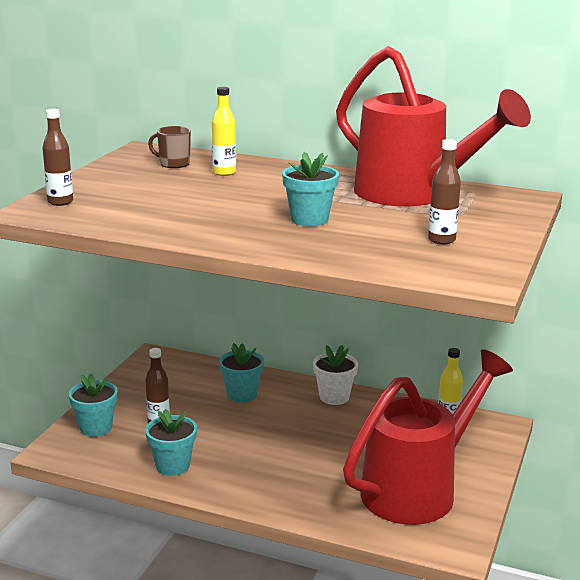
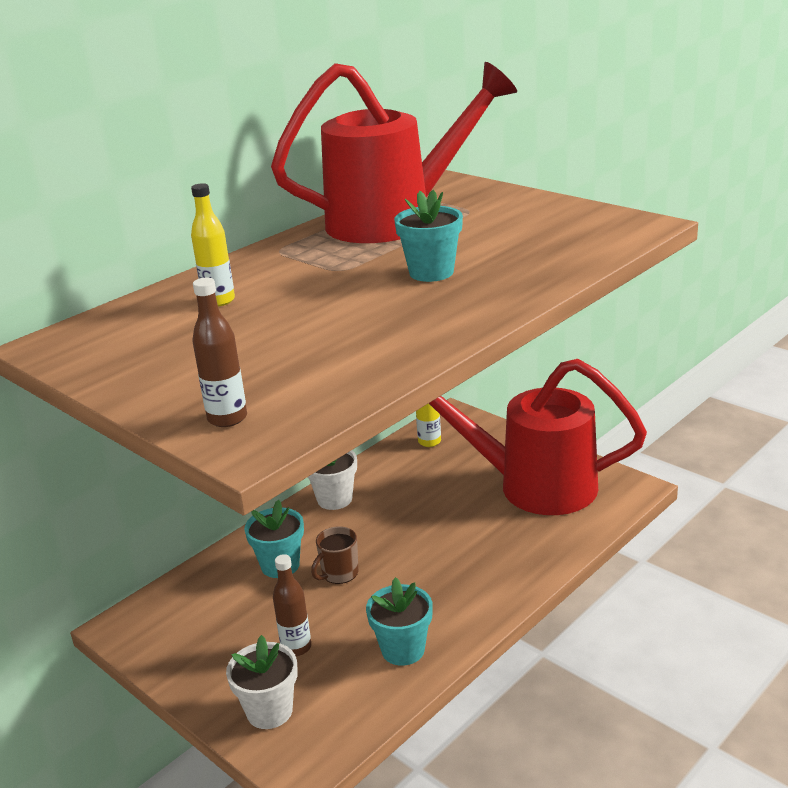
camera: 65 degrees left, 5 degrees up
(96, 428) = (269, 711): turquoise flower pot -> white flower pot
(173, 164) = (143, 328): brown mug -> brown mug (339, 573)
(418, 489) = (532, 486): red watering can -> red watering can turned 60 degrees counterclockwise
(441, 240) = (533, 225): brown bottle -> none

